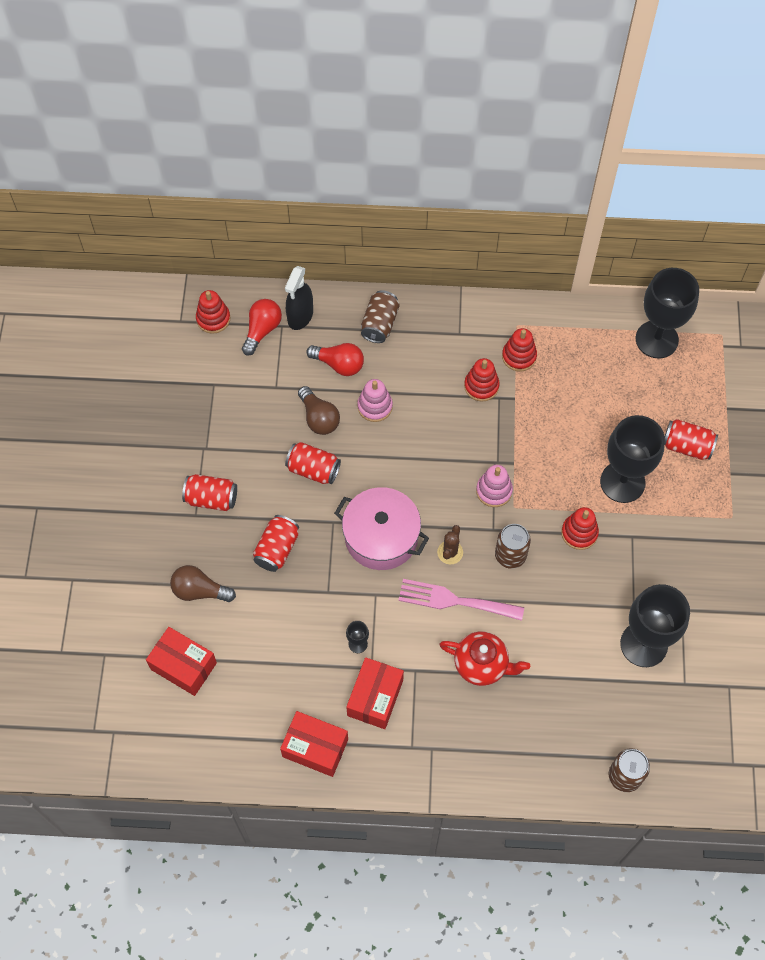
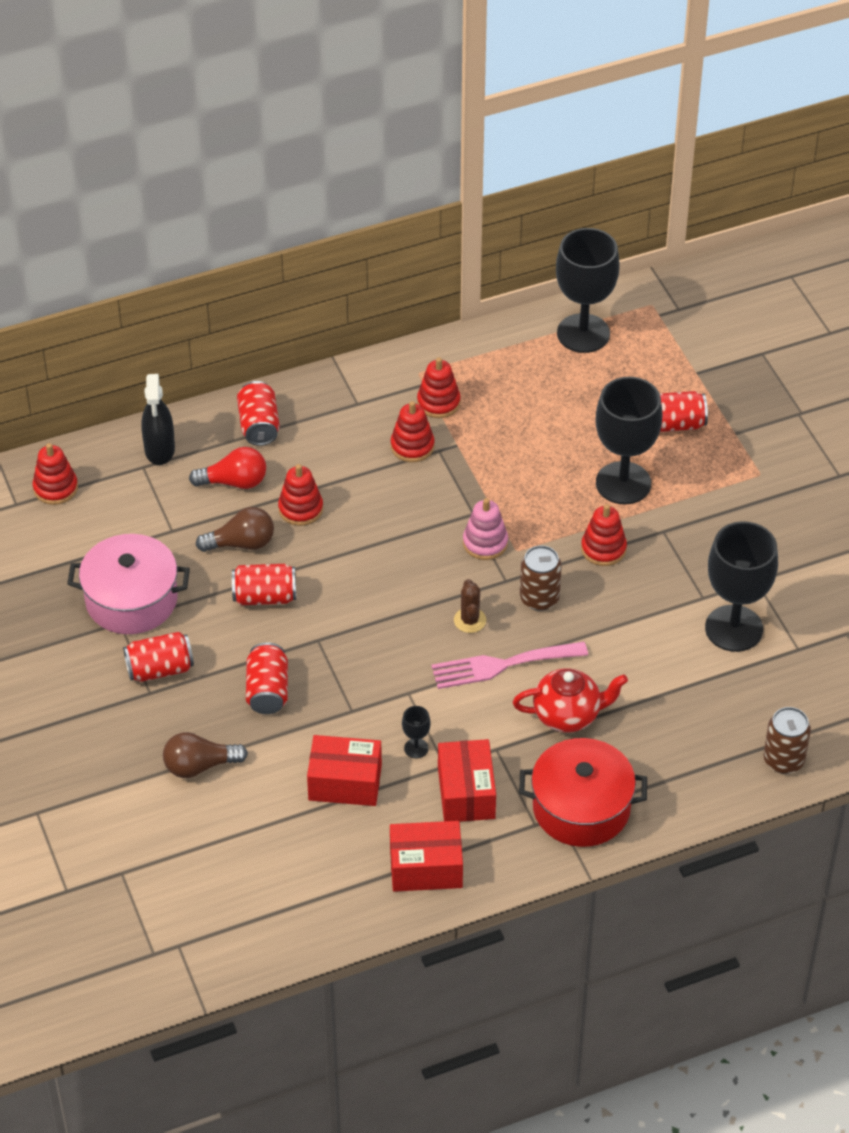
camera: 25 degrees left, 15 degrees down
(183, 666) = (224, 847): red box -> red box (345, 782)
(262, 330) = (122, 479): red light bulb -> none
(319, 418) = (241, 543): brown light bulb -> brown light bulb turned 45 degrees counterclockwise
(375, 406) = (300, 509): pink stacking toy -> red stacking toy
(380, 324) = (259, 425): brown can -> red can
(381, 537) = (382, 634): pink pot -> pink pot (131, 600)
(452, 748) = (581, 808): none -> red pot

